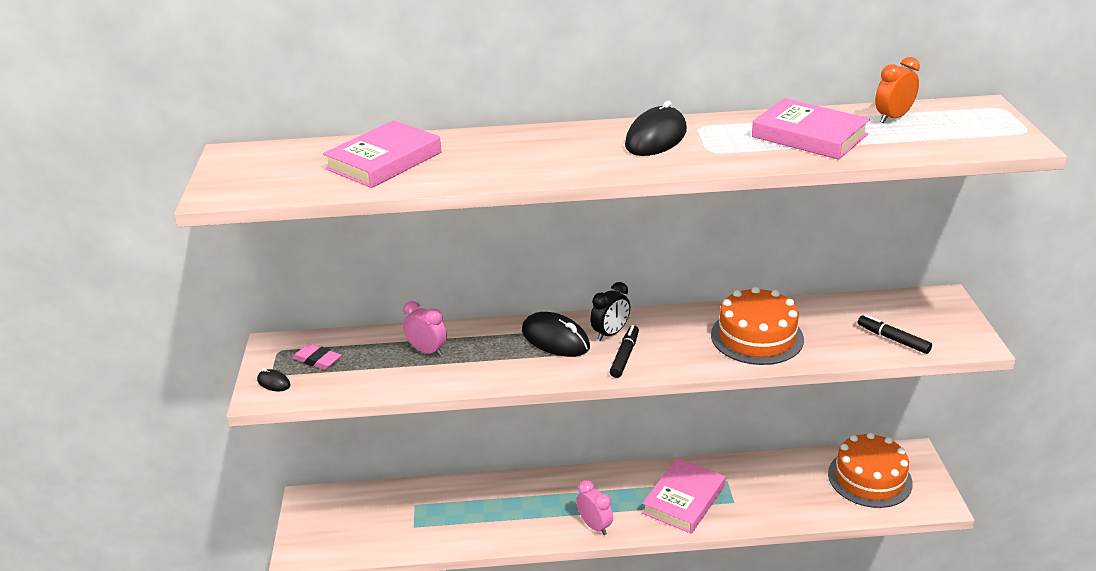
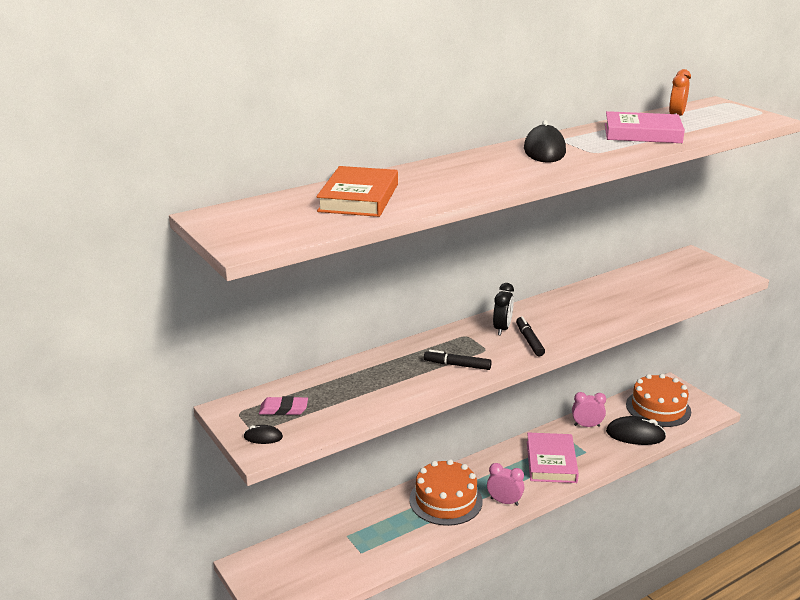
camera: 30 degrees left, 5 degrees down
(384, 161) = (358, 198): pink book -> orange book
(427, 351) = (373, 377): pink clock -> pink clock (587, 425)
(555, 339) = (466, 343): black mouse -> black mouse (635, 435)
(757, 337) = (604, 305): orange cake -> orange cake (445, 500)
(893, 339) = (689, 286): black marker -> black marker (457, 365)

